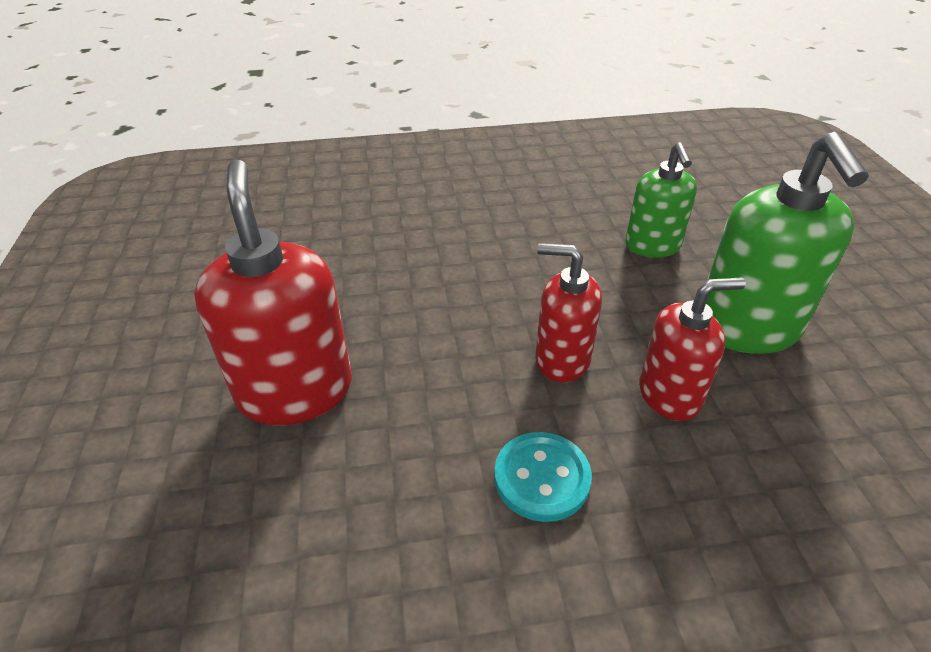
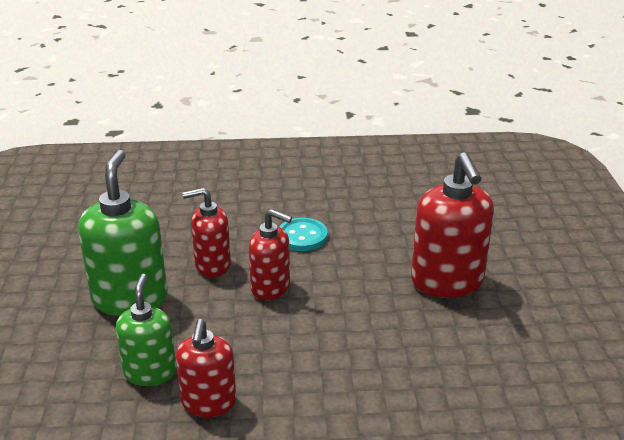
camera: 175 degrees left, 10 degrees down
(577, 225) = (209, 403): none -> red soap dispenser

